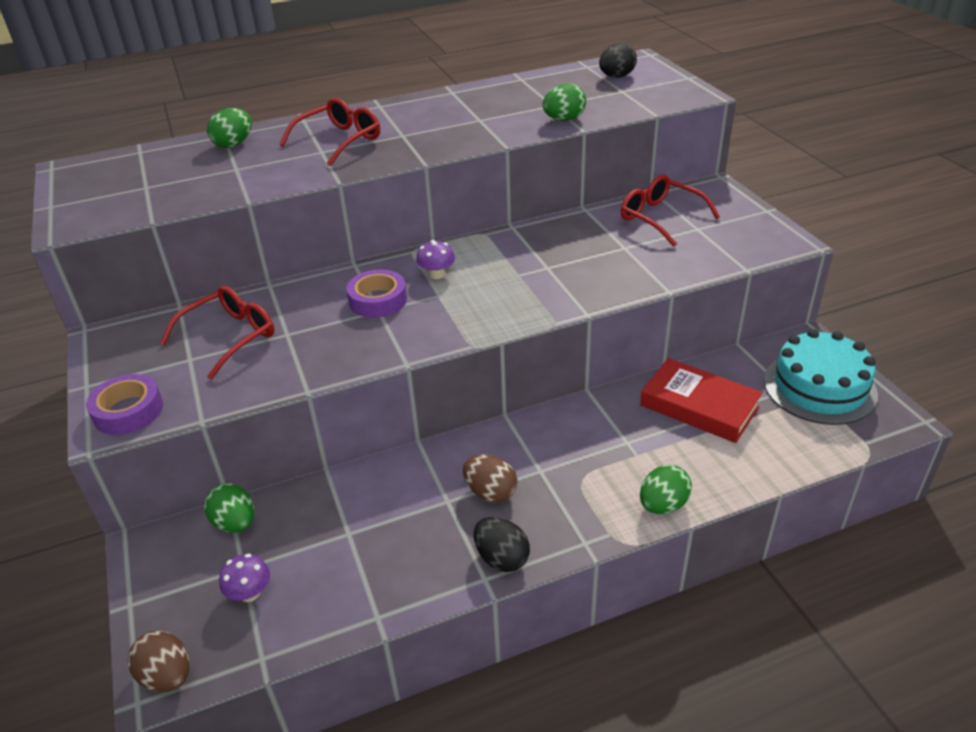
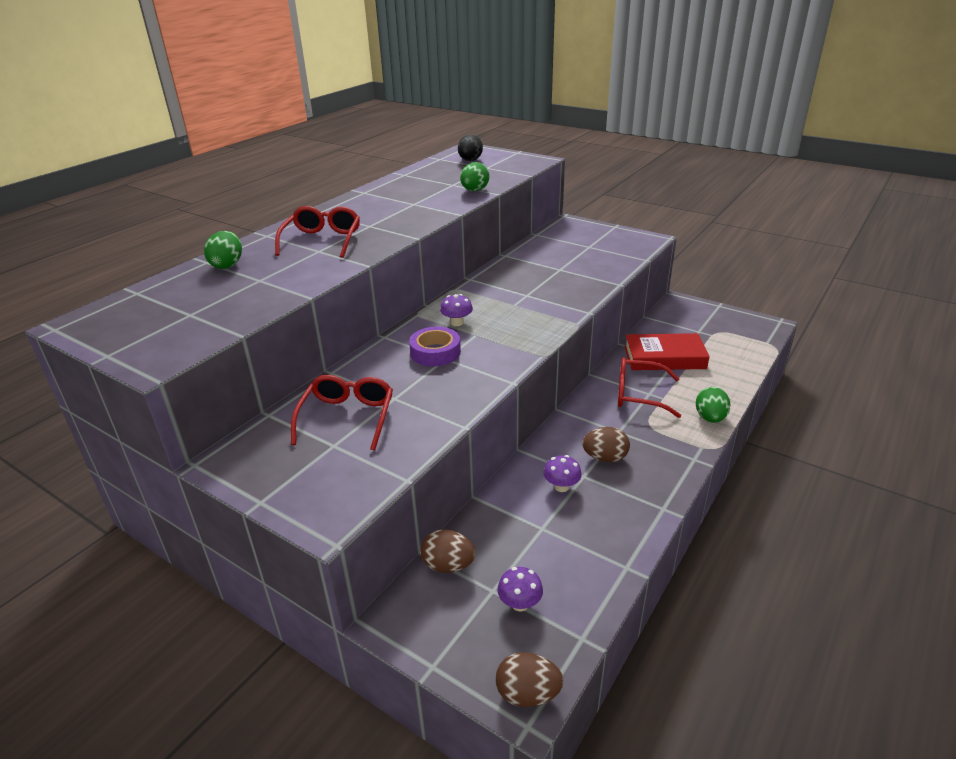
camera: 35 degrees left, 5 degrees down
(128, 411) = (330, 501): purple tape -> none
(235, 523) = (448, 565): green egg -> brown egg
(413, 501) = (561, 486): none -> purple mushroom
(501, 558) = (659, 491): black egg -> none
(660, 218) = (559, 247): red glasses -> red glasses (639, 394)
(819, 387) = (713, 323): turquoise cake -> none

